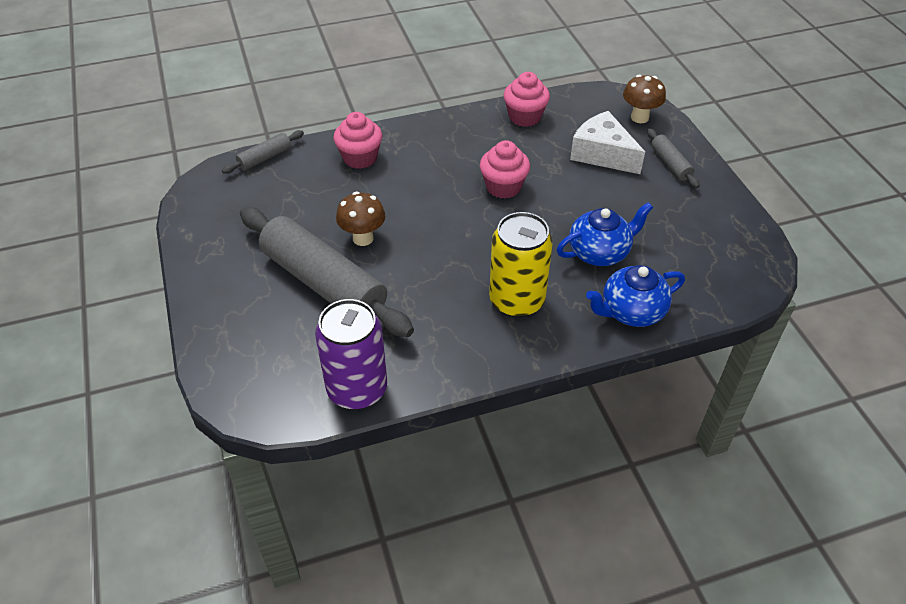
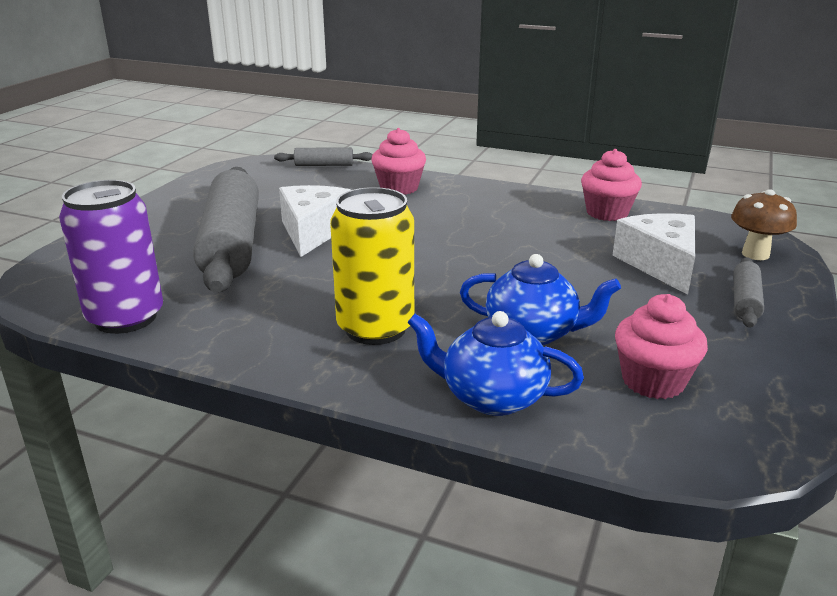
camera: 40 degrees right, 20 degrees down
(363, 238) = (313, 231): brown mushroom -> white cheese
(503, 187) = (503, 248): pink cupcake -> pink cupcake (653, 381)

